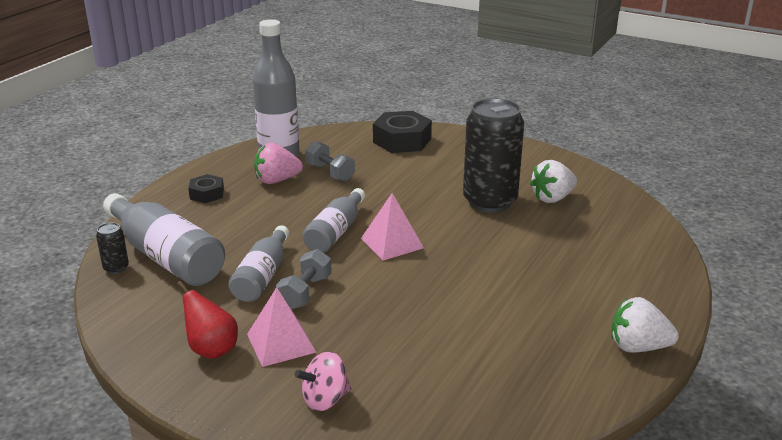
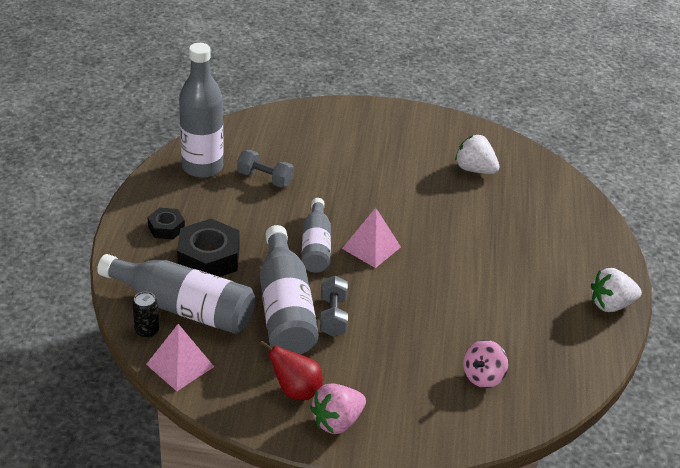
camera: 25 degrees left, 10 degrees up
(262, 276) = (285, 308): grey bottle -> grey bottle, size x1.57
(277, 180) = (221, 198): pink strawberry -> pink strawberry (337, 421)
(281, 343) = (347, 370): pink pyramid -> pink pyramid (180, 365)
(325, 399) = (415, 411): pink spinning top -> pink spinning top (483, 376)
(402, 140) = (306, 125): black nut -> black nut (209, 258)
(489, 201) = (425, 184): black can -> none
(552, 198) = (474, 169): white strawberry -> white strawberry turned 90 degrees clockwise

